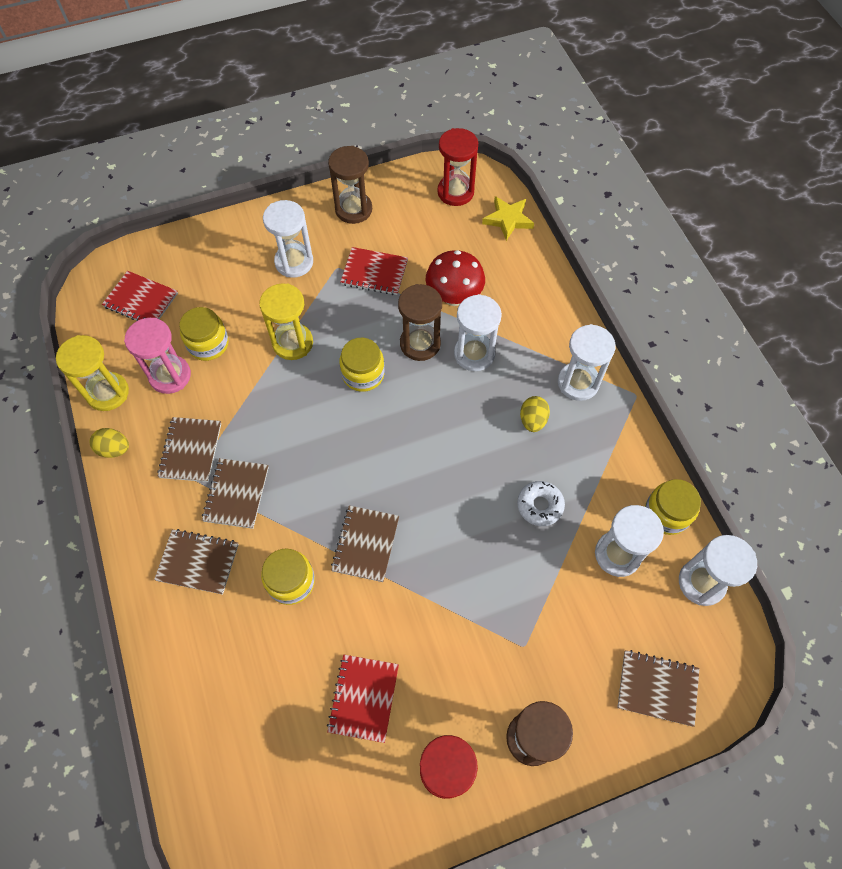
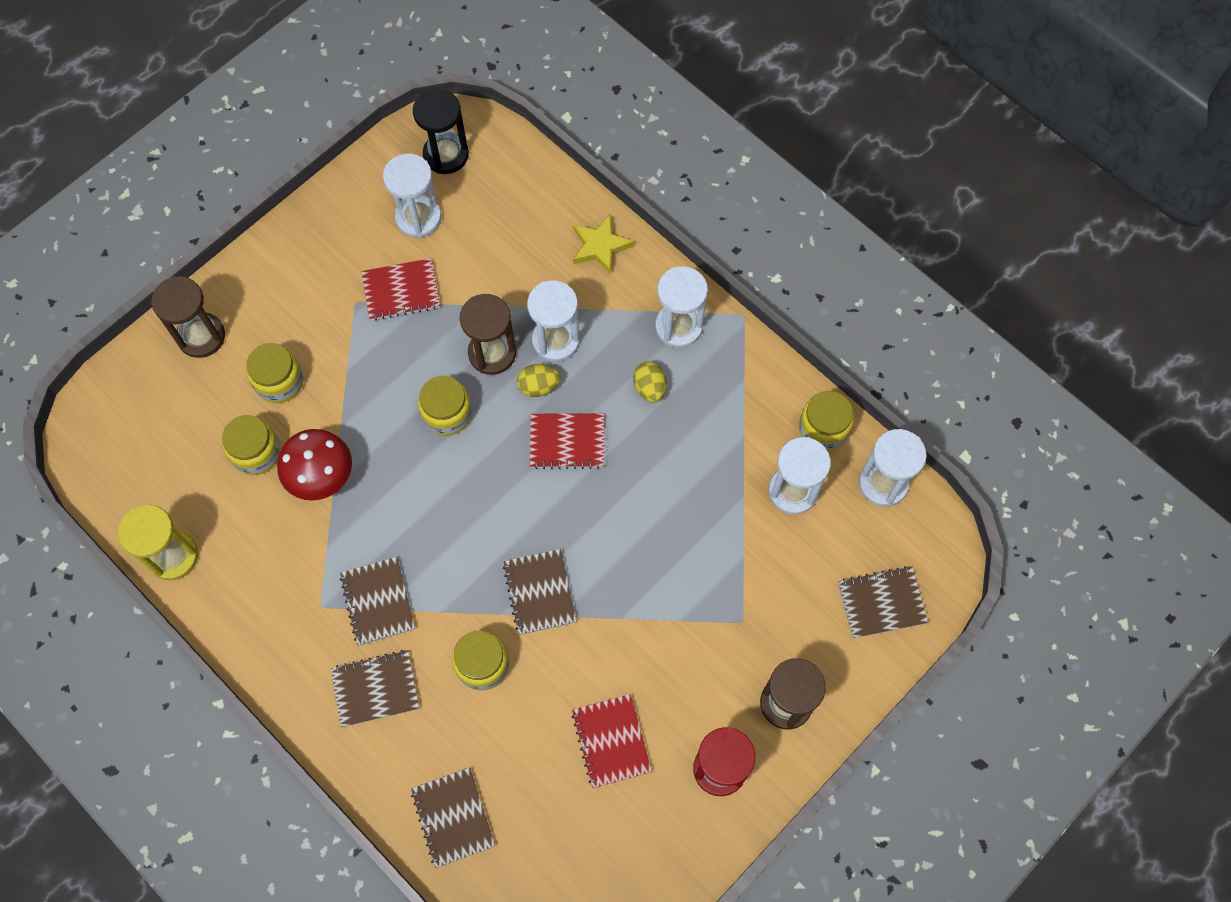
camera: 25 degrees left, 5 degrees up
(114, 449) = (217, 613): yellow egg -> yellow egg (539, 386)
(141, 300) = (149, 434): red notebook -> red notebook (567, 442)
(170, 376) = (233, 507): pink hourglass -> none
(190, 450) = (303, 578): brown notebook -> brown notebook (453, 817)
(252, 301) = (279, 381): none -> yellow jar
(293, 343) = (351, 411): yellow hourglass -> none
(294, 262) = (303, 316): white hourglass -> white hourglass (418, 217)
(353, 209) = (339, 223): brown hourglass -> brown hourglass (201, 336)
(454, 297) = (503, 284): red mushroom -> red mushroom (322, 477)
(455, 192) = (446, 155): red hourglass -> black hourglass
(508, 220) = (521, 166): yellow star -> yellow star (600, 246)
(540, 505) = (696, 475): white donut -> none

